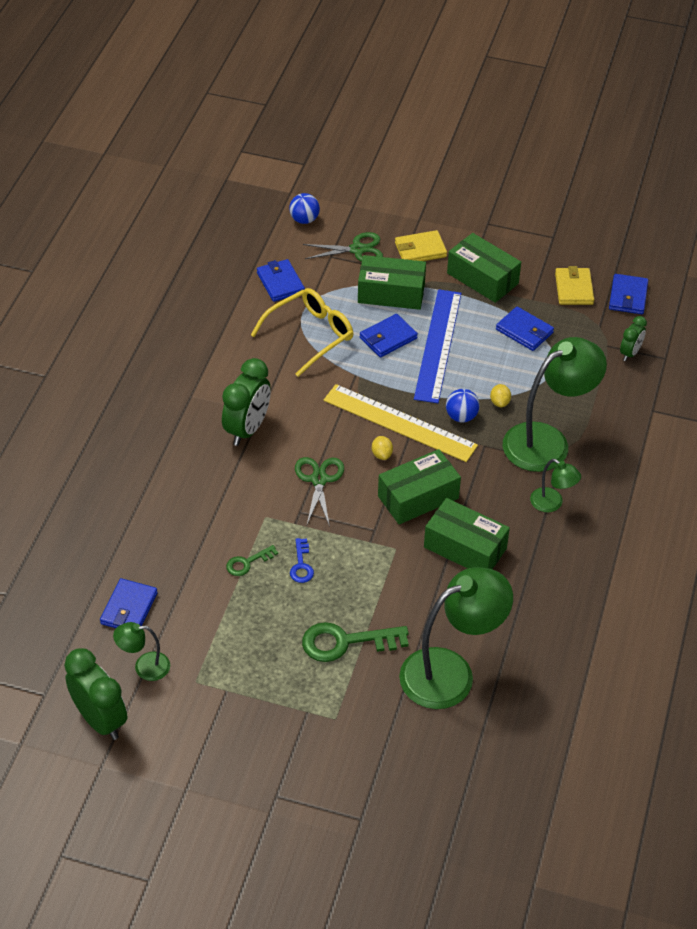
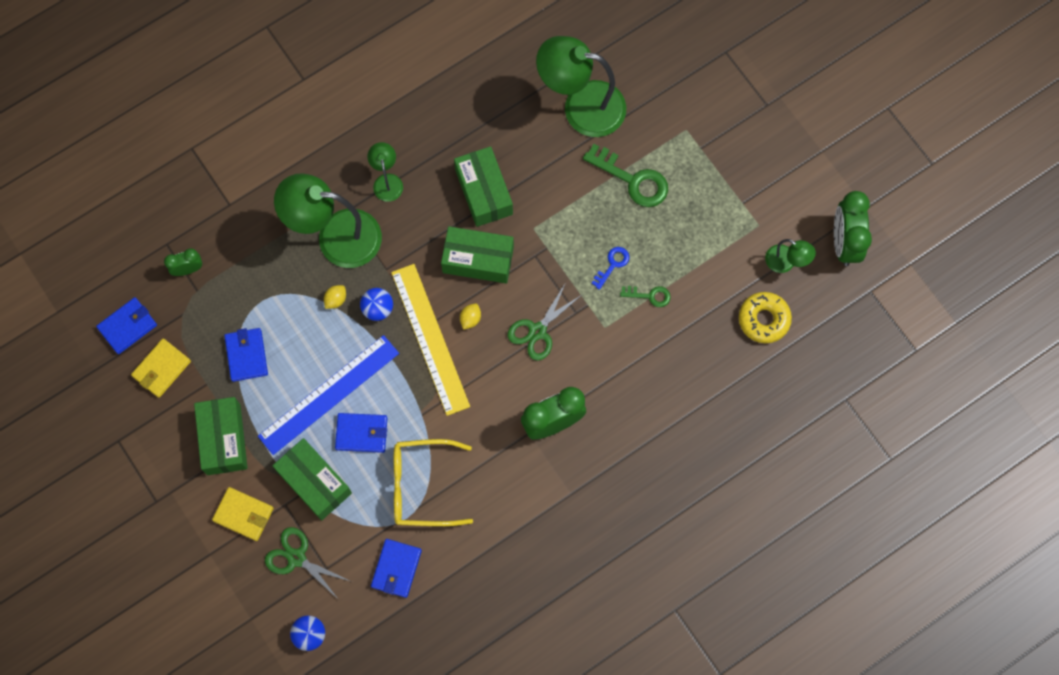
camera: 140 degrees left, 25 degrees up
(129, 608) = (764, 319): blue wallet -> yellow donut

